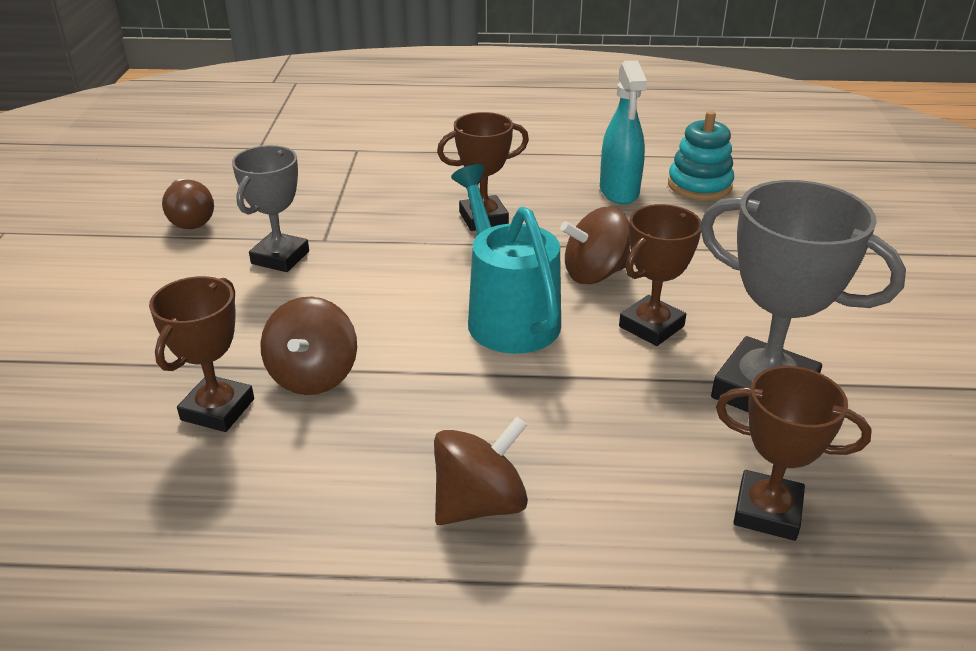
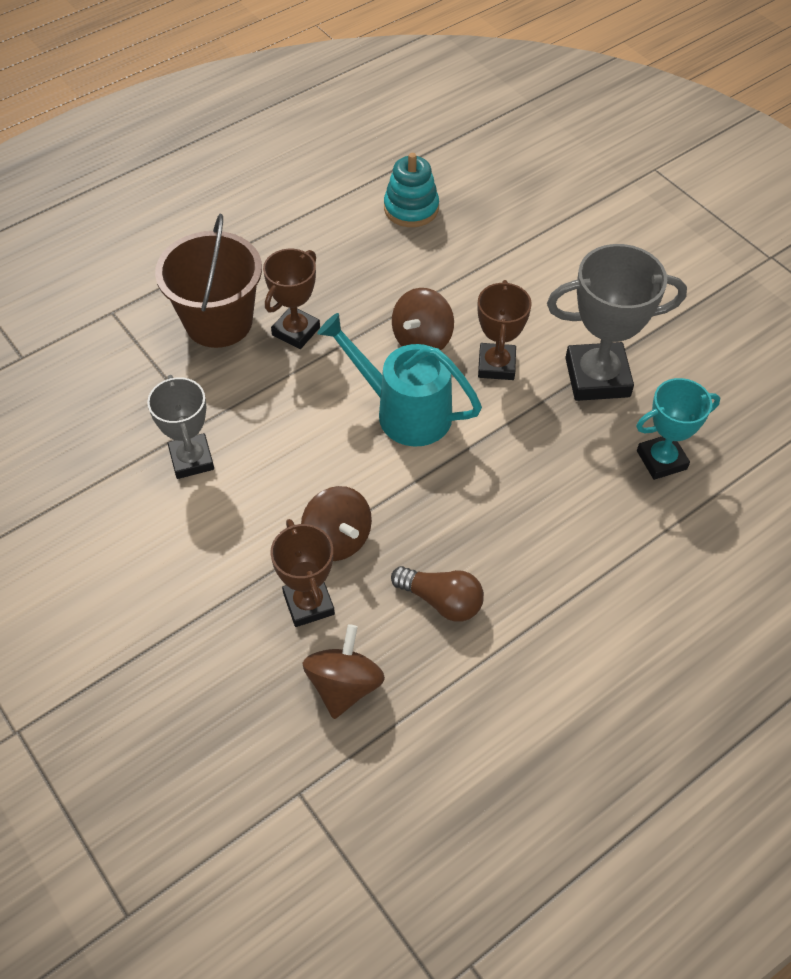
camera: 40 degrees left, 20 degrees up
(190, 218) = (68, 467): brown light bulb -> brown light bulb (441, 601)
(427, 187) = (218, 322): none -> brown bucket
(480, 504) = (525, 556): brown spinning top -> brown spinning top (344, 685)
(619, 191) = (362, 246): turquoise spray bottle -> none
(767, 511) = (661, 460): brown trophy -> turquoise trophy

